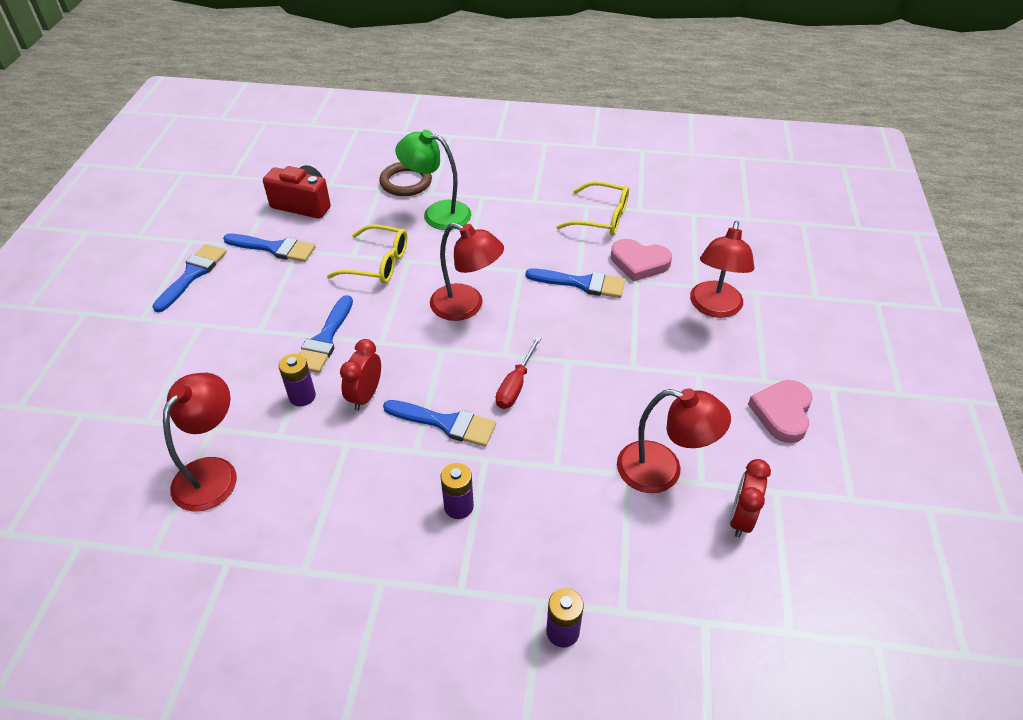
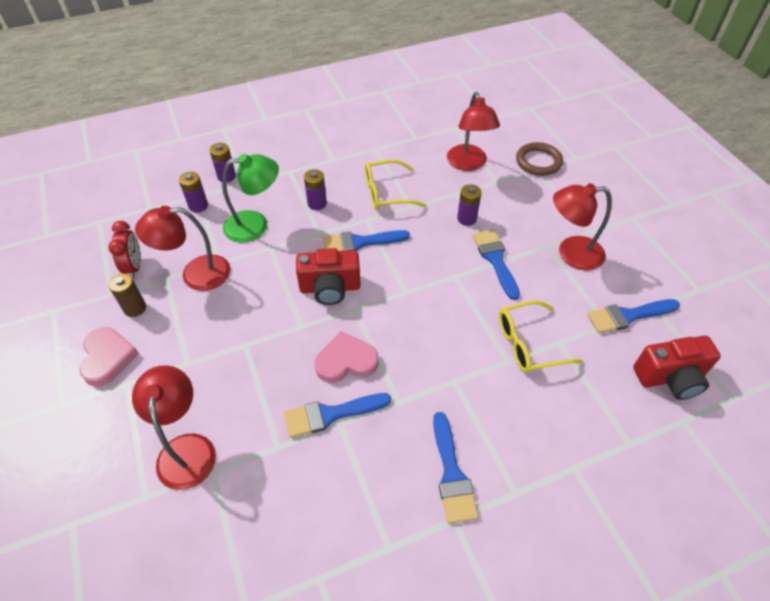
camera: 150 degrees right, 5 degrees up
(192, 274) = (651, 263): blue brush -> blue brush (452, 474)
(365, 396) = (427, 236): red clock -> none
(406, 182) = (615, 469): brown ring -> brown ring (538, 162)
(437, 213) = (537, 437): green lamp -> green lamp (255, 225)
(466, 306) = (416, 337): red lamp -> red lamp (571, 253)
(515, 385) = (330, 288): red screwdriver -> red camera
(601, 218) = (358, 532): yellow glasses -> yellow glasses (386, 193)
(627, 587) = (198, 206): none -> purple battery
(639, 263) = (284, 475): pink heart -> pink heart (346, 361)
(746, 458) = (135, 308): none -> brown battery

